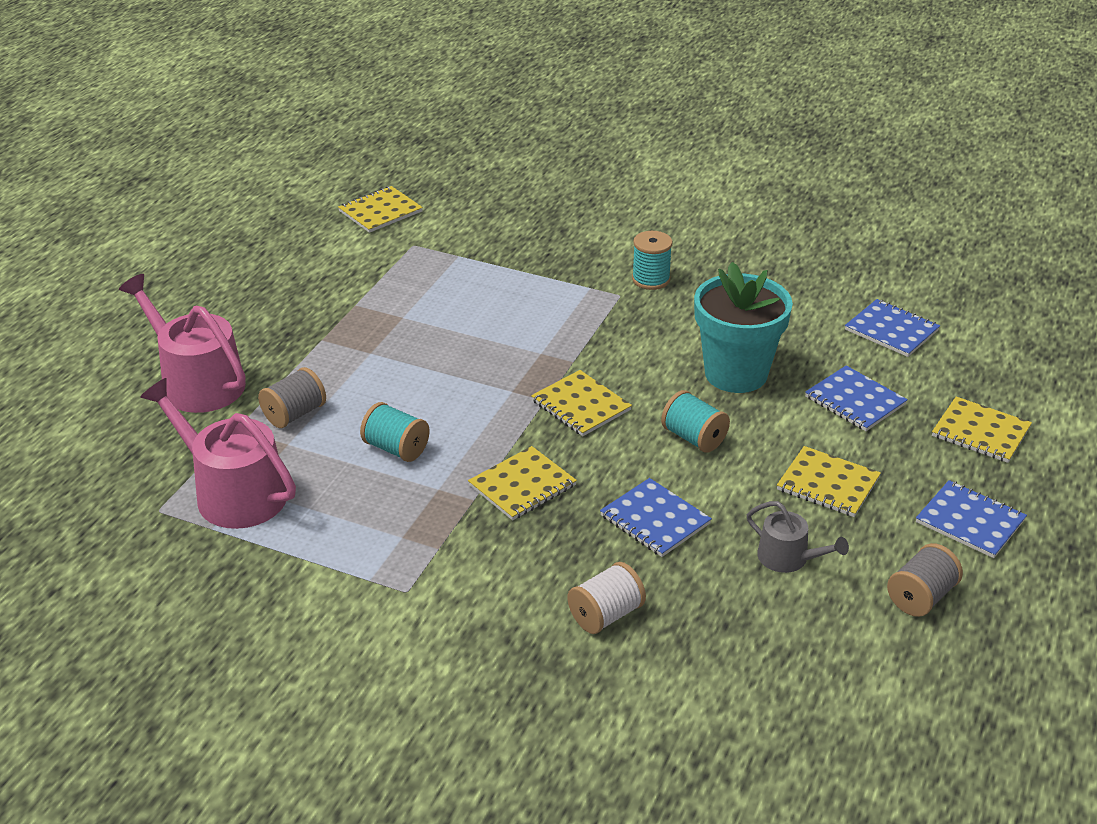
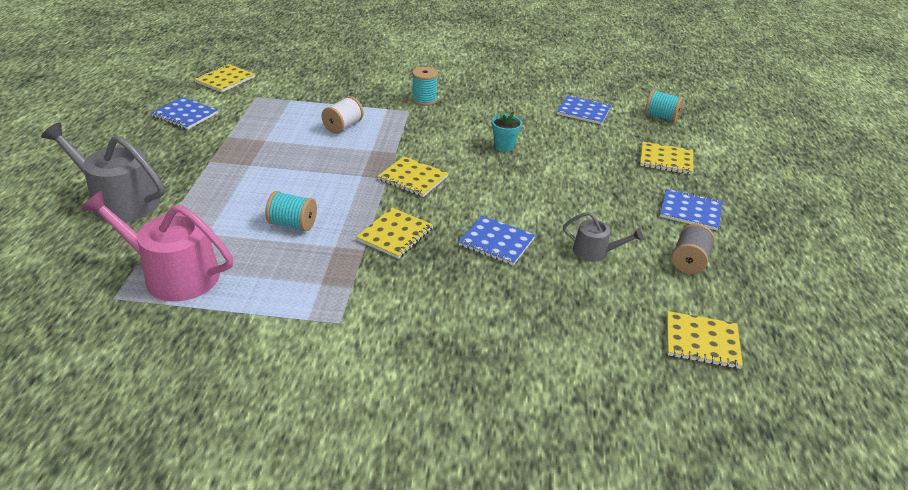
camera: 20 degrees left, 0 degrees up
(196, 382) = (119, 201): pink watering can -> grey watering can
(294, 414) = (206, 212): grey spool -> none
(606, 615) = (493, 311): white spool -> white spool (343, 126)
(694, 438) = (497, 187): turquoise spool -> turquoise spool (661, 117)
(736, 374) = (504, 146): turquoise flower pot -> turquoise flower pot, size x0.47
(828, 484) = (594, 202): yellow notebook -> yellow notebook (702, 341)
(855, 401) = (584, 152): blue notebook -> blue notebook (185, 115)

